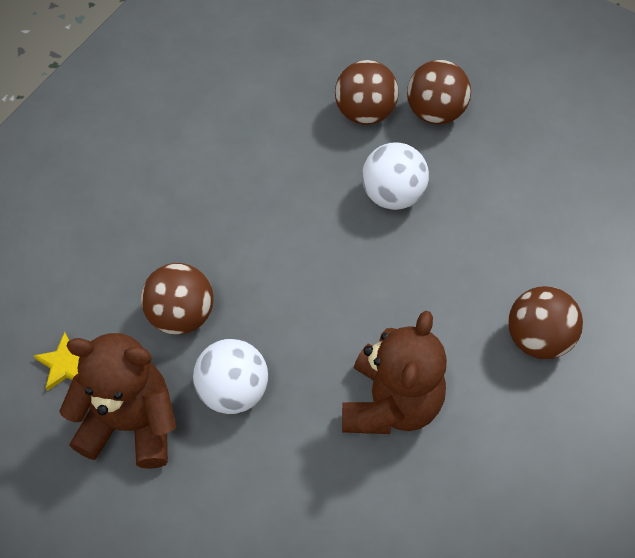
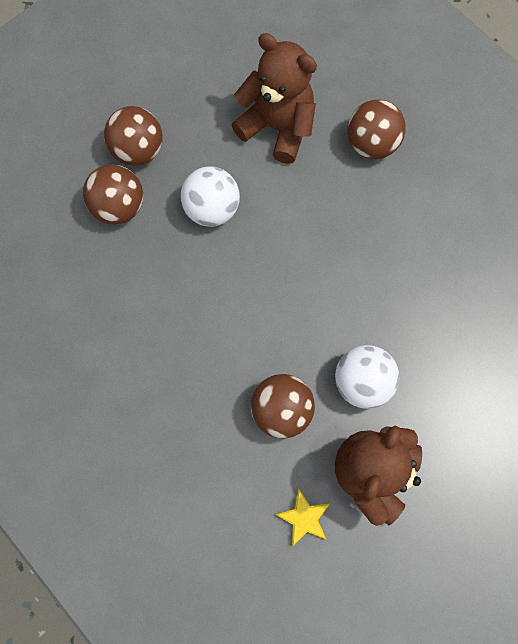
camera: 75 degrees left, 15 degrees up
(391, 403) = (400, 264): brown teddy bear -> brown teddy bear (277, 127)

